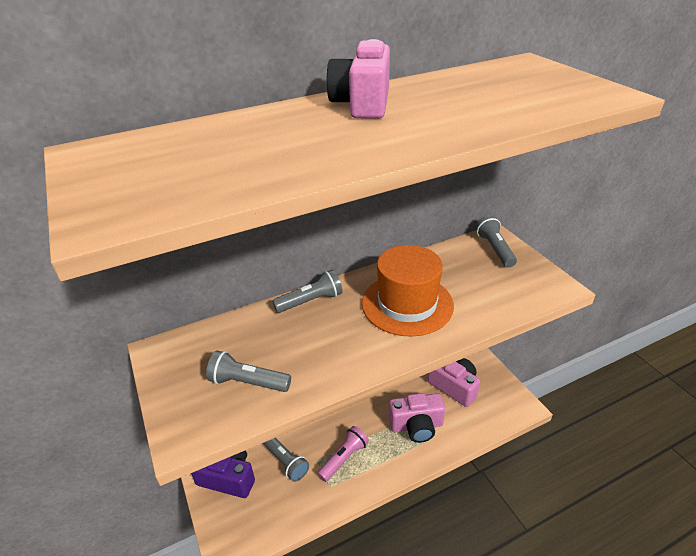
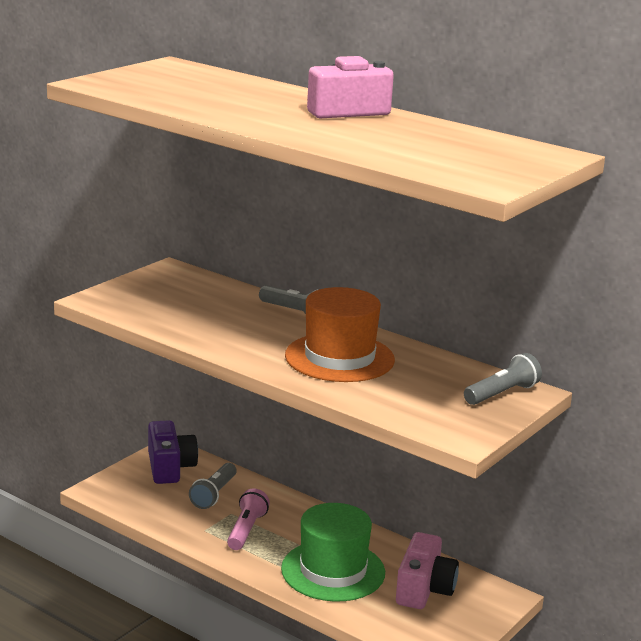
camera: 60 degrees right, 15 degrees down
(248, 382) = (166, 309): grey flashlight -> none
(344, 458) = (246, 530): pink flashlight -> pink flashlight turned 90 degrees counterclockwise
(416, 426) = (333, 571): pink camera -> green hat

